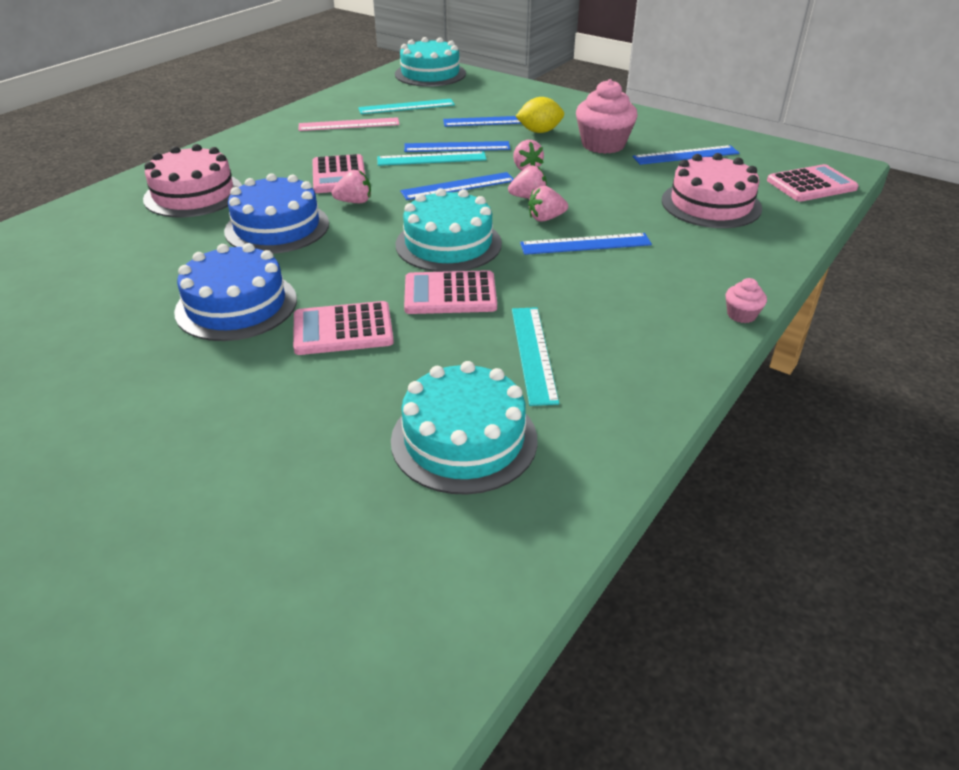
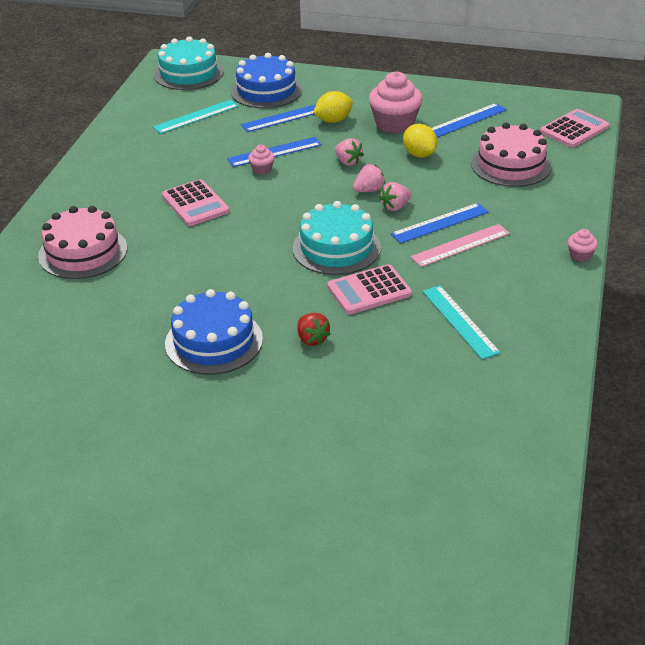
camera: 20 degrees left, 0 degrees up
(277, 227) = (185, 266): blue cake -> blue cake (266, 90)
(343, 329) = (312, 339): pink calculator -> red strawberry
(349, 124) = (159, 148): pink ruler -> pink ruler (460, 245)
(354, 202) = (230, 227): pink strawberry -> none
(431, 159) = (262, 169): turquoise ruler -> pink cupcake
(458, 186) = (304, 192): blue ruler -> none
(464, 439) = (455, 394): turquoise cake -> none
(610, 176) = (419, 154): none -> yellow lemon

